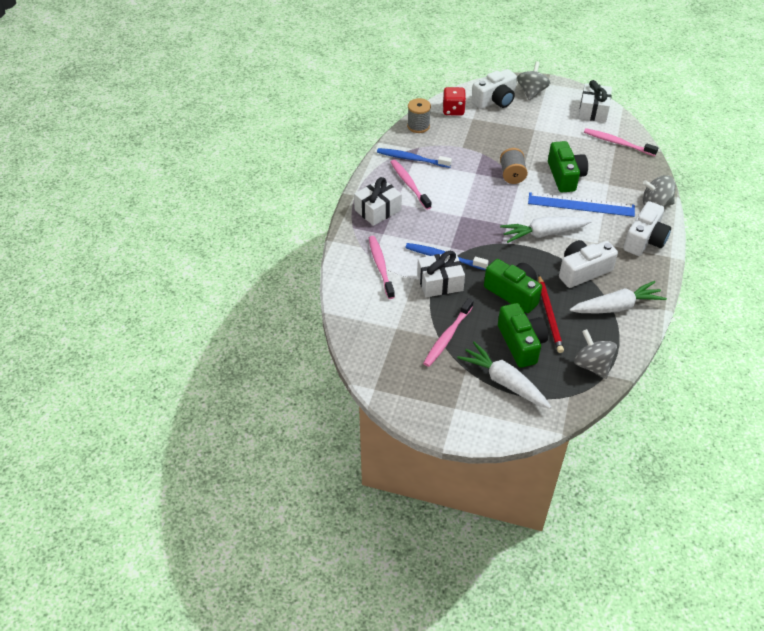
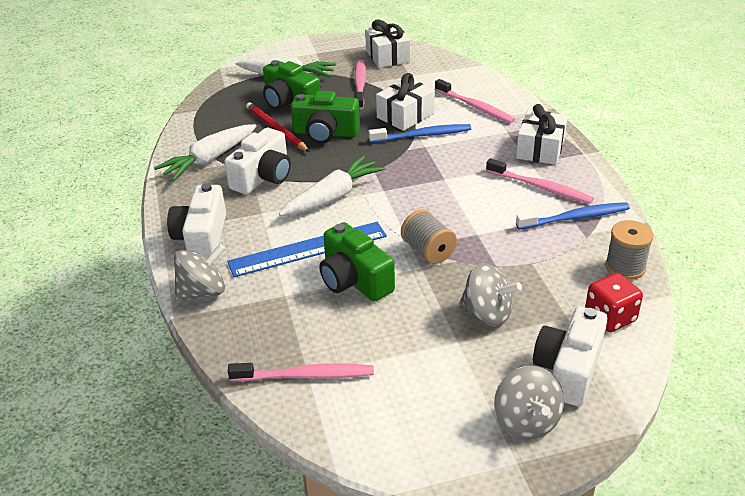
camera: 150 degrees right, 10 degrees down
(592, 365) = (214, 110): grey spinning top -> grey spinning top (487, 313)
(593, 110) = (386, 431): white gift -> white gift (388, 56)

